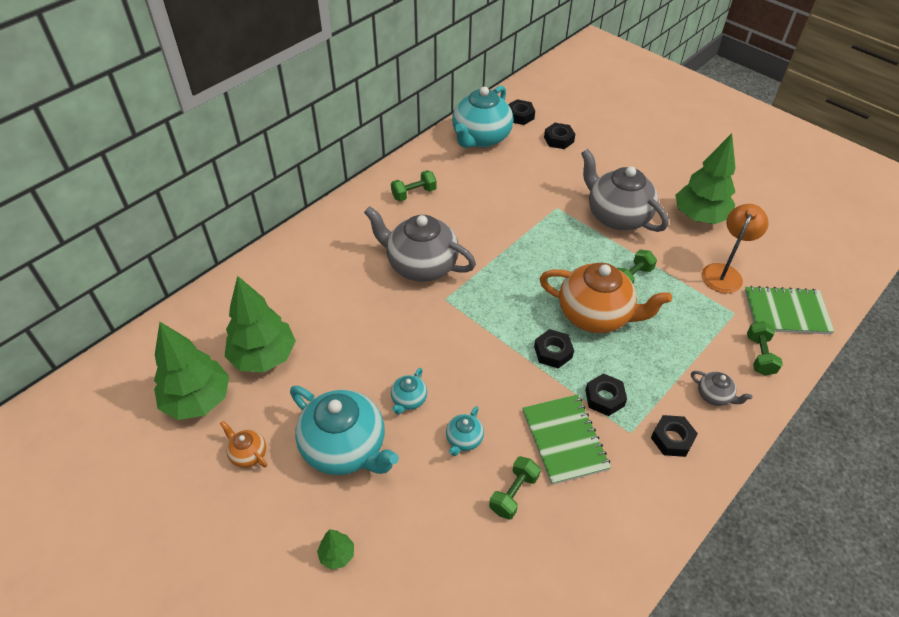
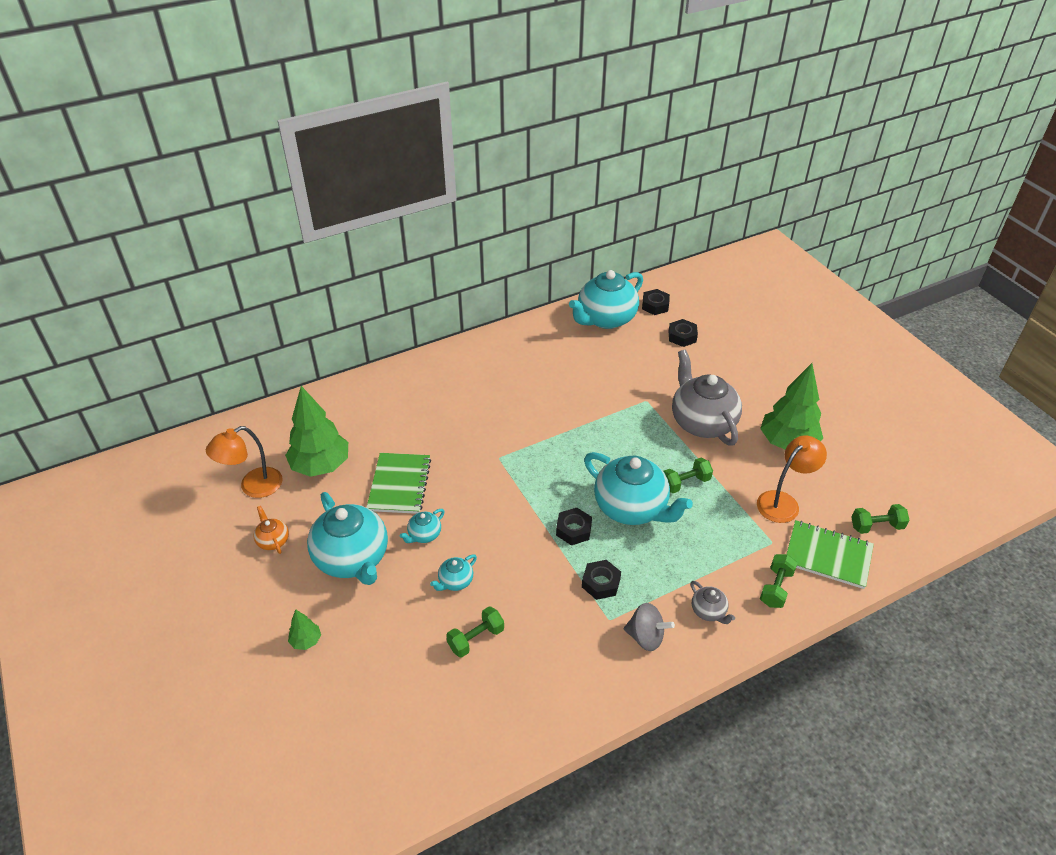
camera: 20 degrees right, 5 degrees down
(198, 400) = (253, 487): green tree -> orange lamp
(414, 193) = (517, 357): green dumbbell -> green dumbbell (876, 526)
(420, 265) = (491, 422): grey teapot -> none
(564, 440) = (544, 608): green notebook -> green notebook (399, 484)
(595, 315) = (632, 508): orange teapot -> turquoise teapot
(672, 439) = (646, 637): black nut -> grey spinning top

